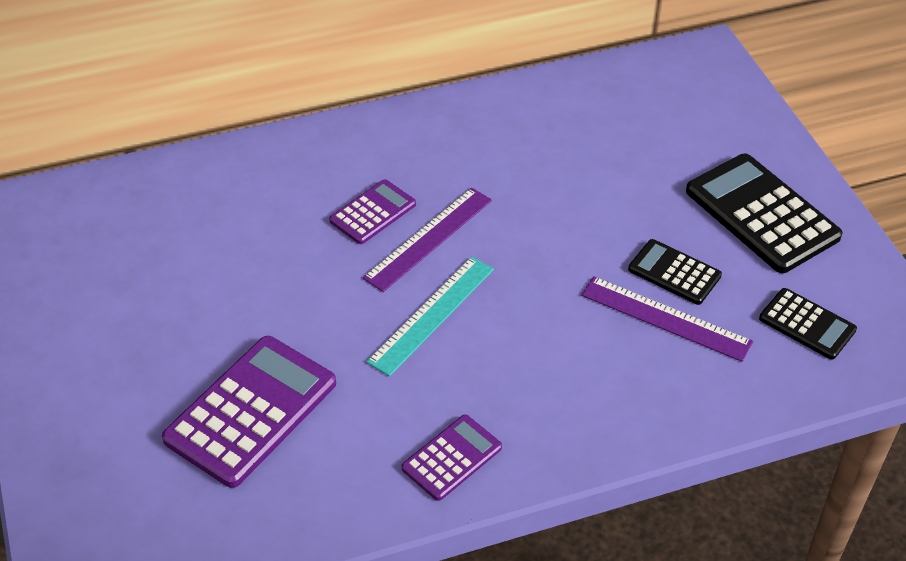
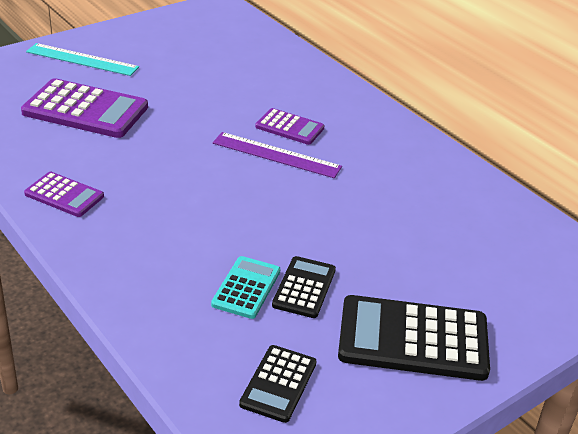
camera: 70 degrees right, 10 degrees down
(431, 314) = (199, 167): turquoise ruler -> turquoise ruler (82, 59)
(665, 318) = (246, 288): purple ruler -> turquoise calculator
(762, 214) = (413, 339): black calculator -> black calculator turned 120 degrees counterclockwise

